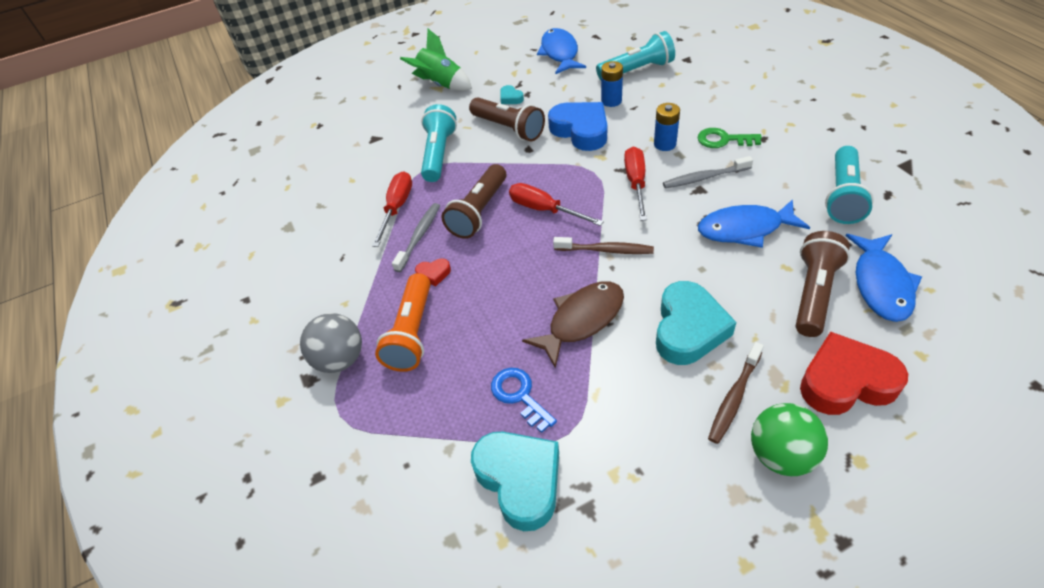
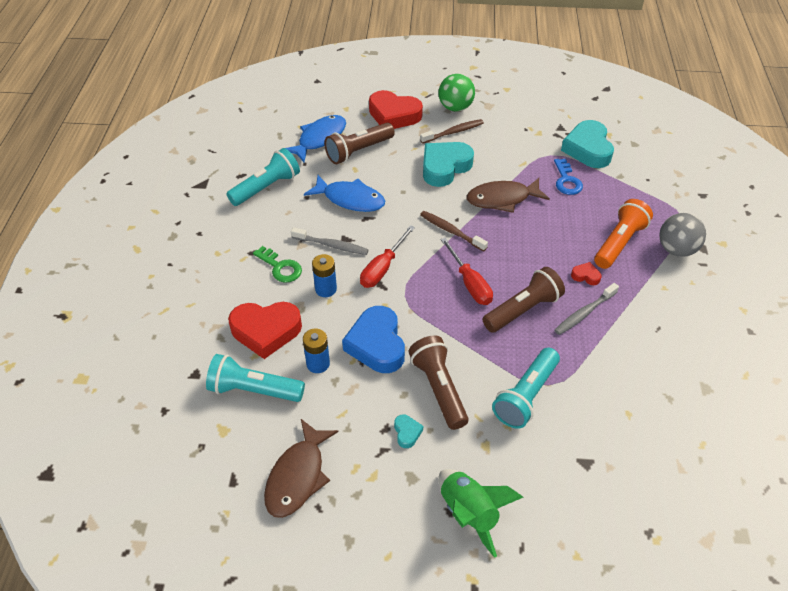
camera: 155 degrees left, 0 degrees up
(397, 208) = (593, 352): red screwdriver -> none
(560, 53) = (298, 476): blue fish -> brown fish
(673, 99) = (266, 331): none -> red heart

